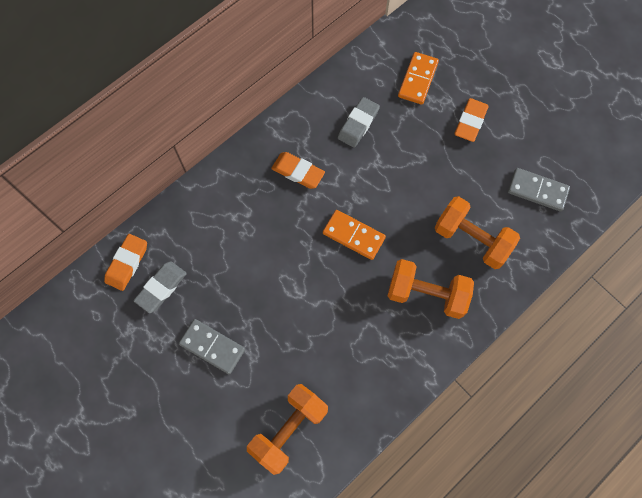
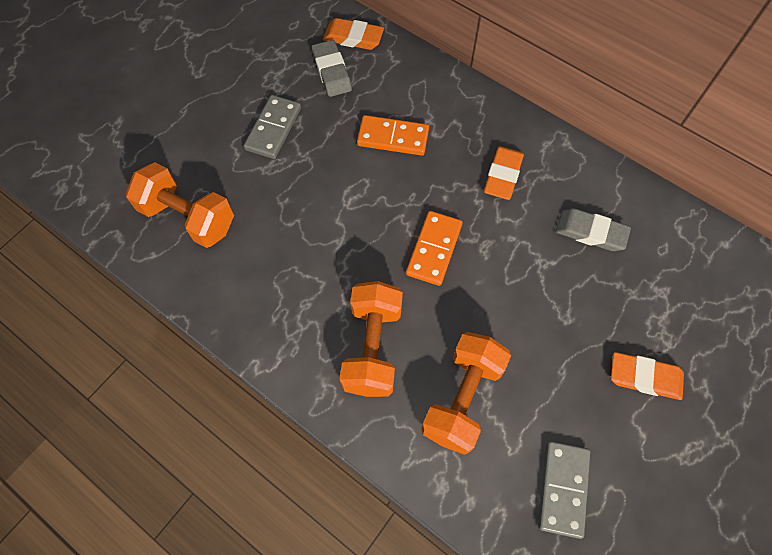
camera: 80 degrees right, 5 degrees down
(161, 288) = (332, 71): grey eraser -> grey eraser turned 45 degrees clockwise
(418, 79) = (686, 297): orange domino -> orange domino (393, 138)

